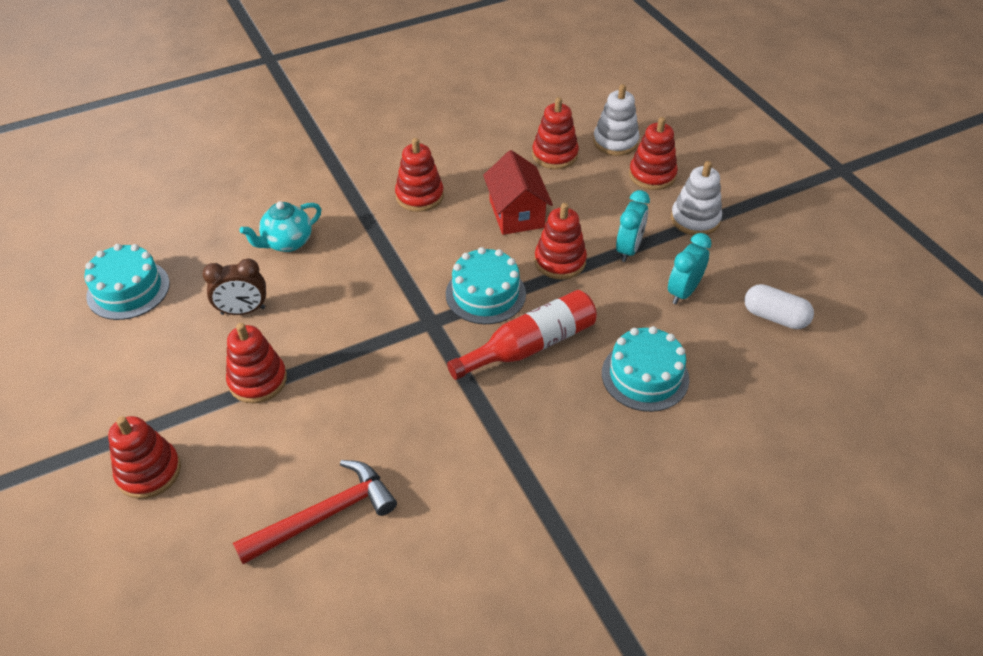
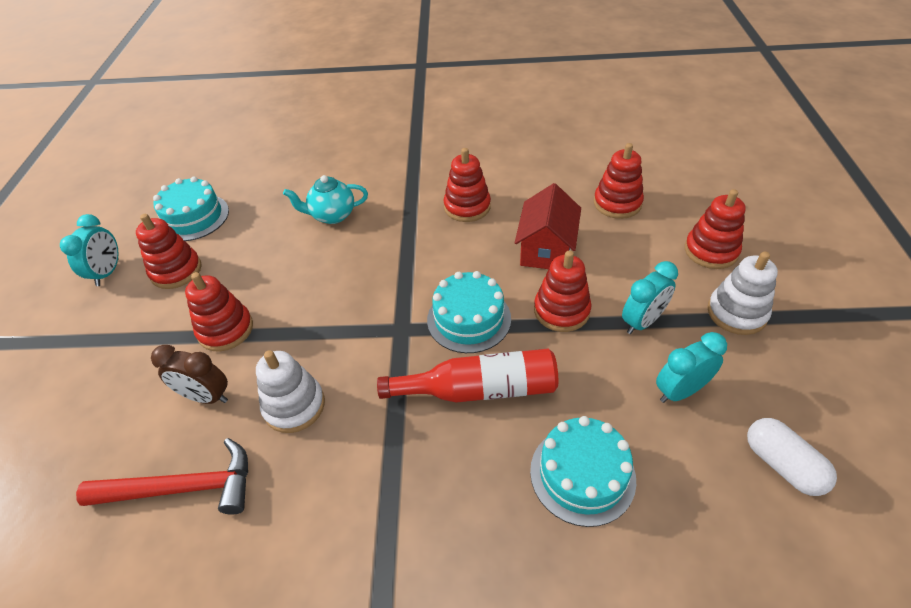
camera: 30 degrees right, 0 degrees up
(73, 374) = (108, 272): none -> turquoise clock
(149, 472) = (91, 379): red stacking toy -> red stacking toy (176, 271)
(243, 311) = (259, 263): brown clock -> brown clock (206, 397)
(615, 142) = (688, 207): white stacking toy -> white stacking toy (294, 406)

